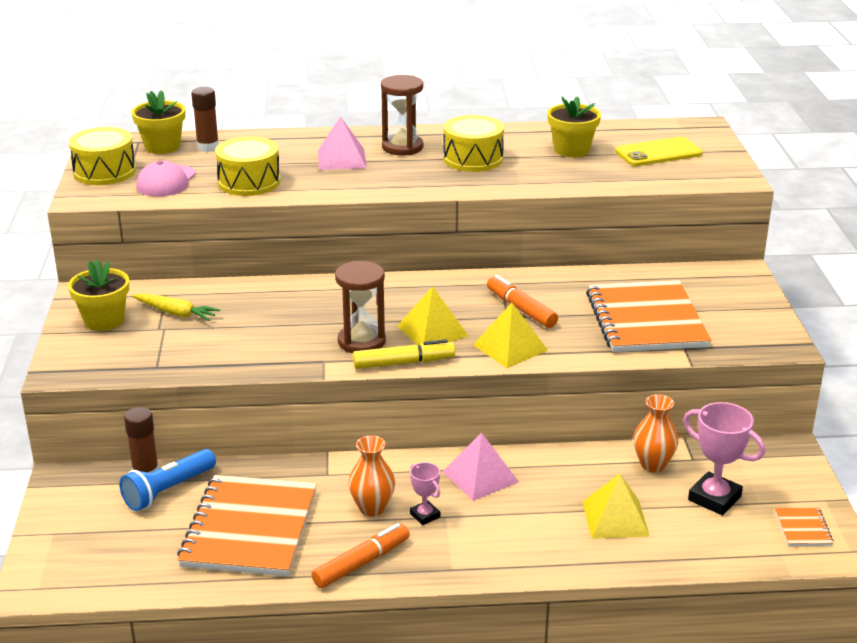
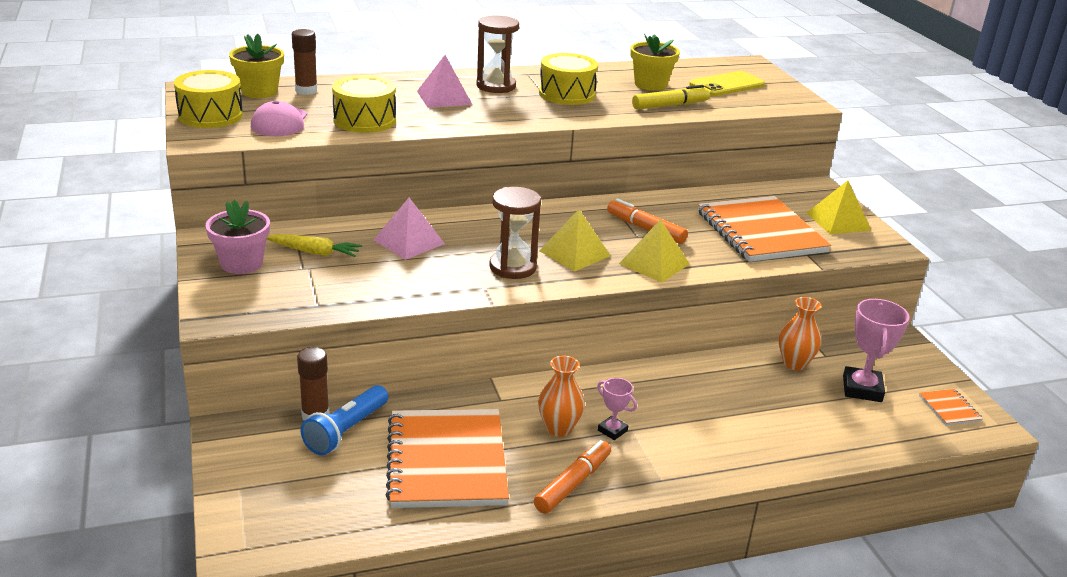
camera: 15 degrees left, 0 degrees up
(104, 320) = (241, 263): yellow flower pot -> pink flower pot
(404, 363) = (563, 284): yellow marker -> yellow marker (670, 105)
(480, 476) = (647, 388): pink pyramid -> pink pyramid (409, 242)
(615, 518) = (786, 416): yellow pyramid -> yellow pyramid (838, 221)
(714, 498) = (862, 389): pink trophy -> pink trophy turned 75 degrees clockwise

